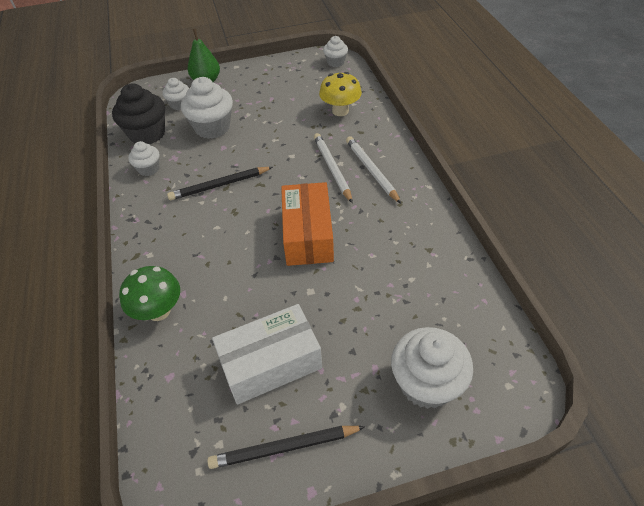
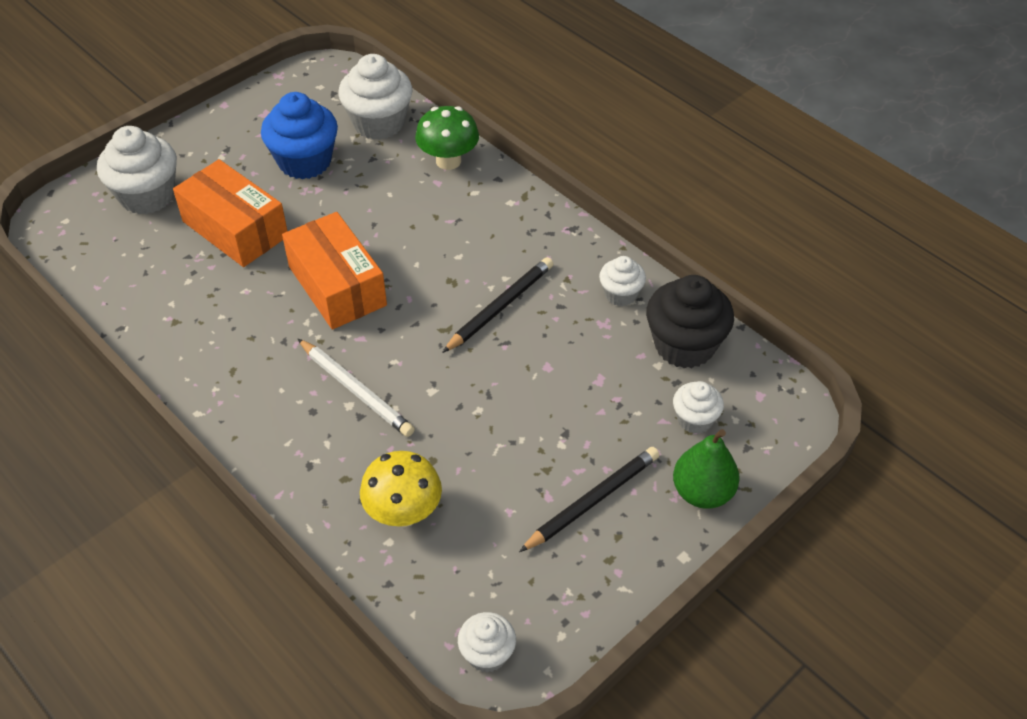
camera: 150 degrees right, 0 degrees up
(212, 127) = (595, 394): white cupcake -> white cupcake (379, 123)
(270, 363) = (305, 161): white box -> blue cupcake
(284, 447) = (259, 118): black pencil -> black pencil (593, 501)
(359, 312) = (235, 229): none -> orange box
(371, 170) = (294, 408): white pencil -> none

